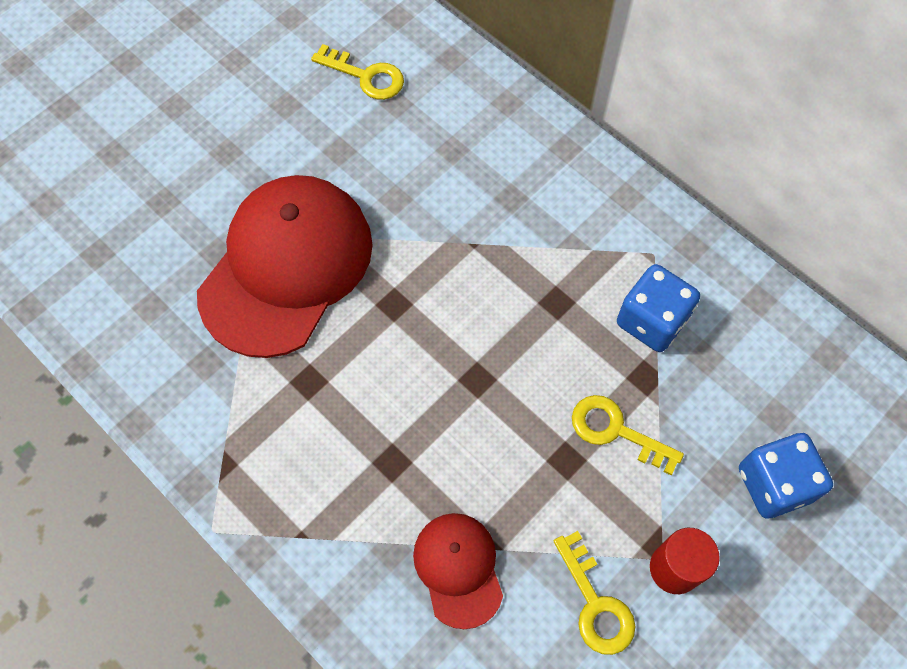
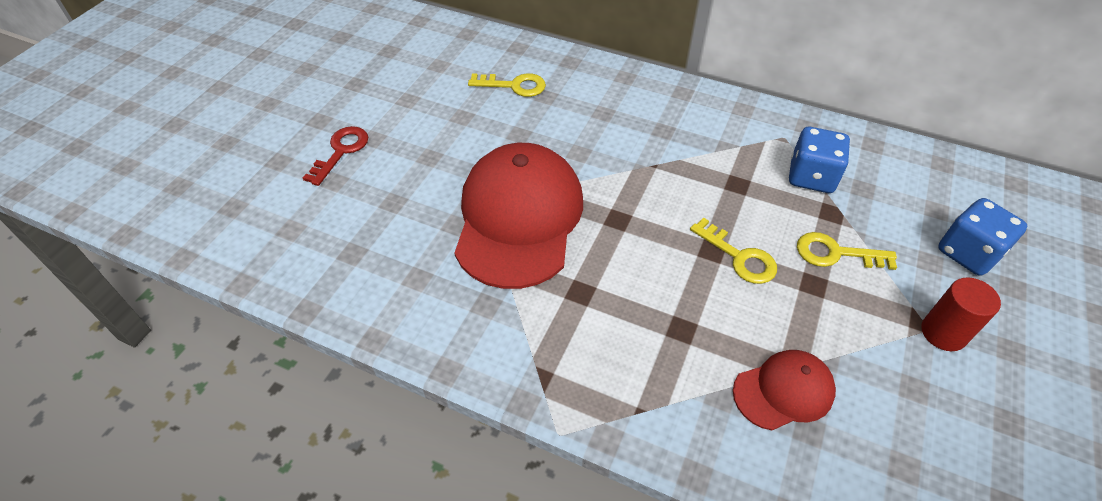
camera: 20 degrees left, 15 degrees down
(133, 114) = (341, 151): none -> red key
(458, 569) = (783, 391): red cap -> red cap turned 105 degrees clockwise
(595, 603) = (904, 379): yellow key -> yellow key (739, 257)

